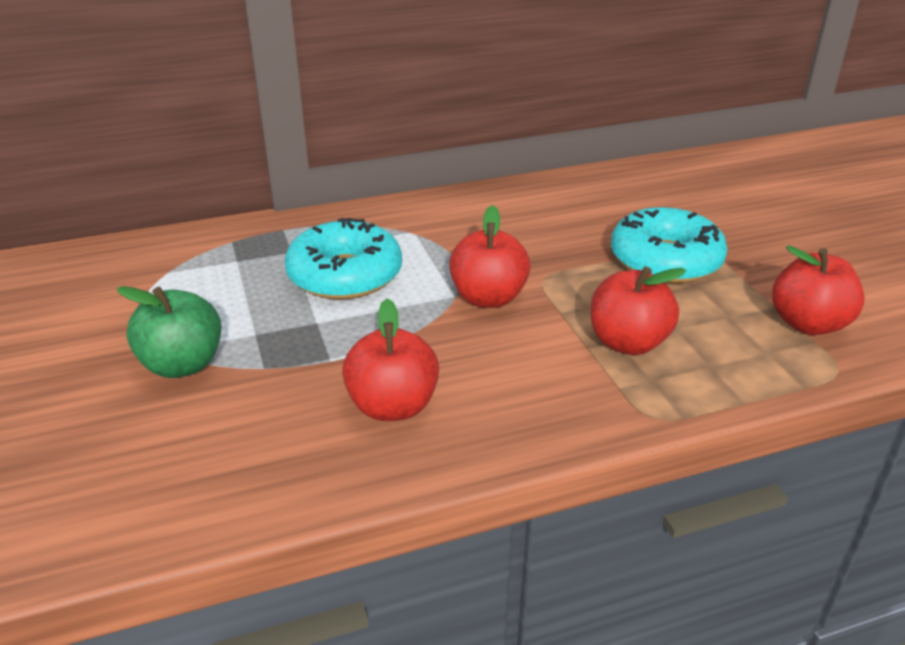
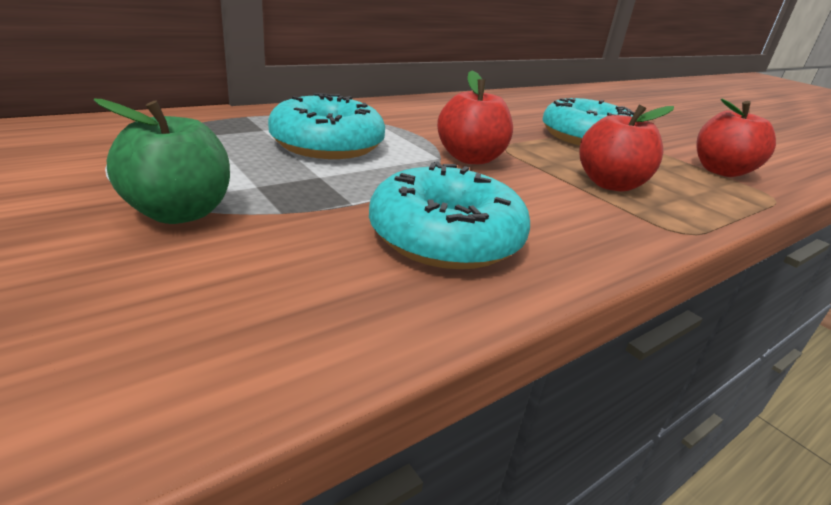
camera: 20 degrees left, 5 degrees down
(392, 406) = (445, 237): red apple -> turquoise donut

